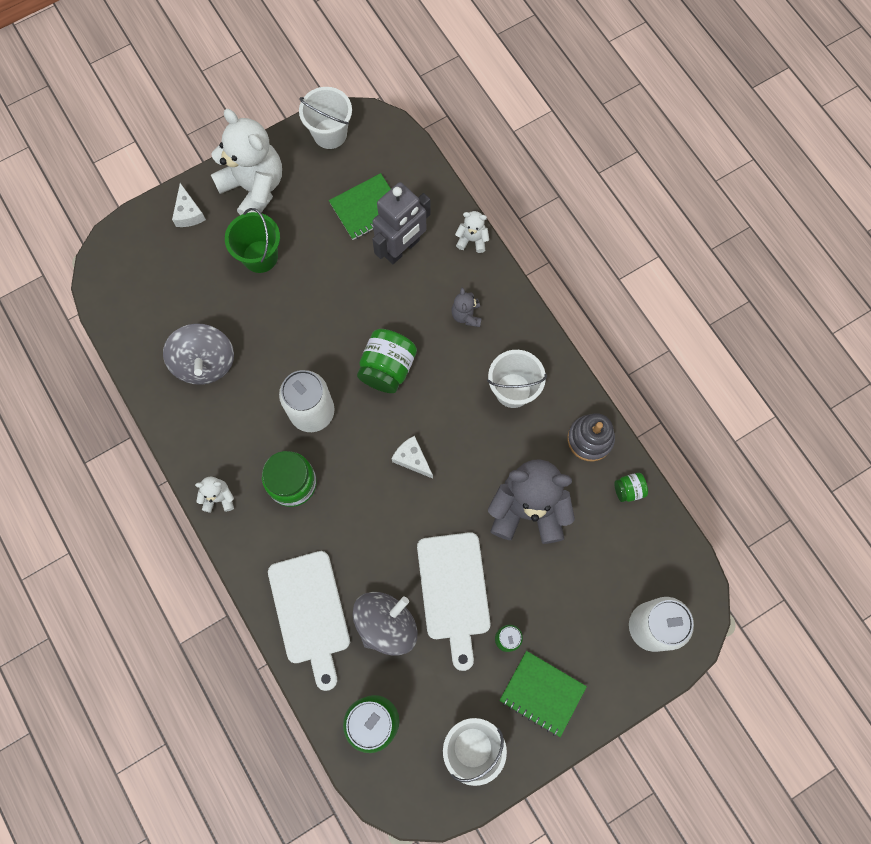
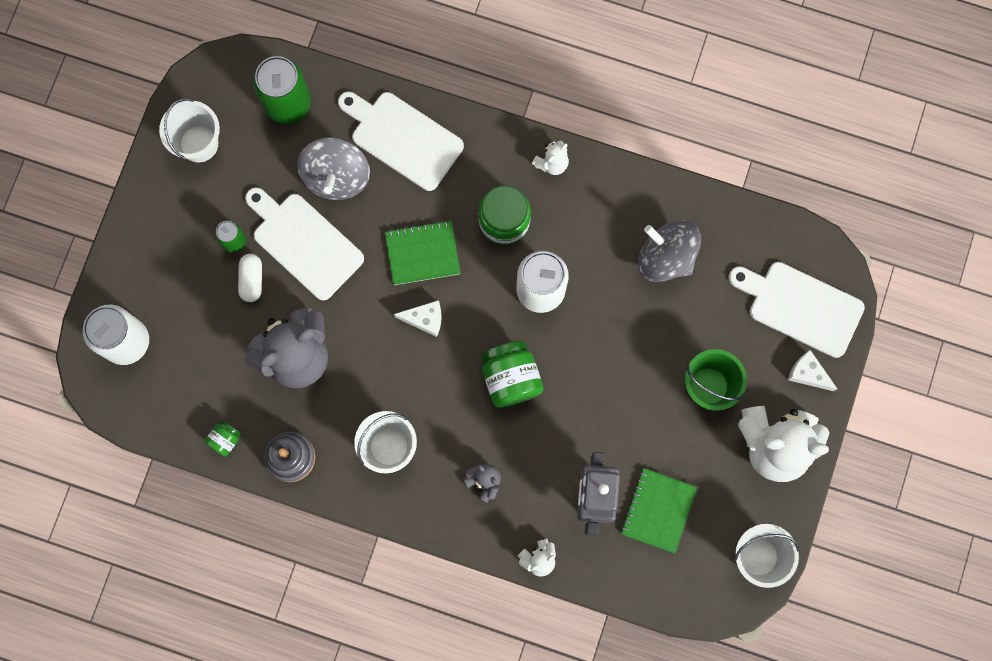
camera: 140 degrees right, 5 degrees up
(150, 257) = (800, 307): none -> white cutting board
(517, 595) = (252, 280): none -> white capsule
(542, 693) = (175, 223): green notebook -> green notebook (422, 253)

